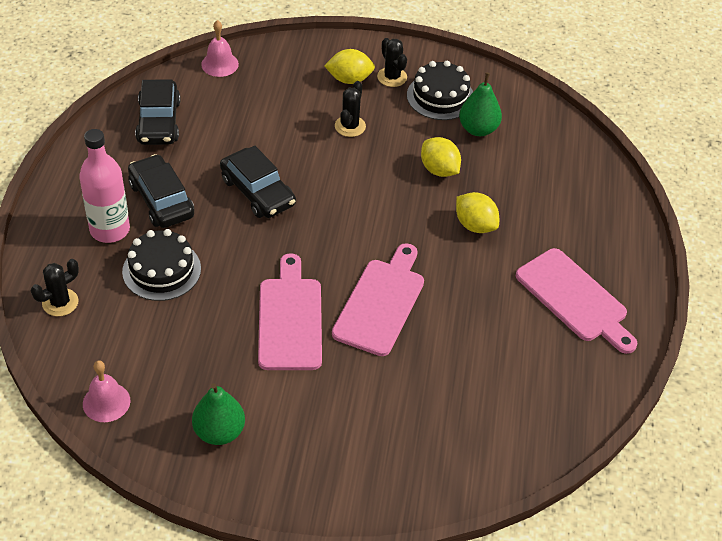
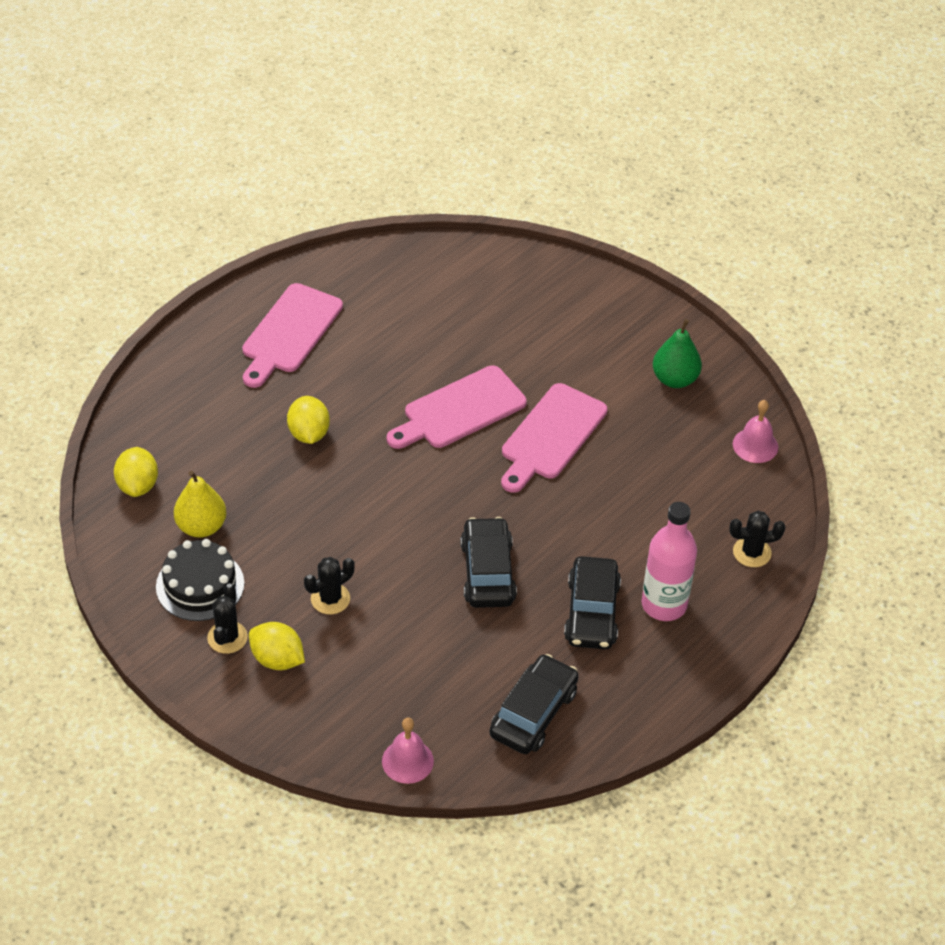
camera: 145 degrees left, 0 degrees up
(161, 270) = (638, 537): black cake -> none
(439, 170) = (286, 503): yellow lemon -> yellow lemon (138, 485)
(478, 129) = (201, 526): green pear -> yellow pear
(574, 298) = (290, 332): pink cutting board -> pink cutting board turned 150 degrees counterclockwise

